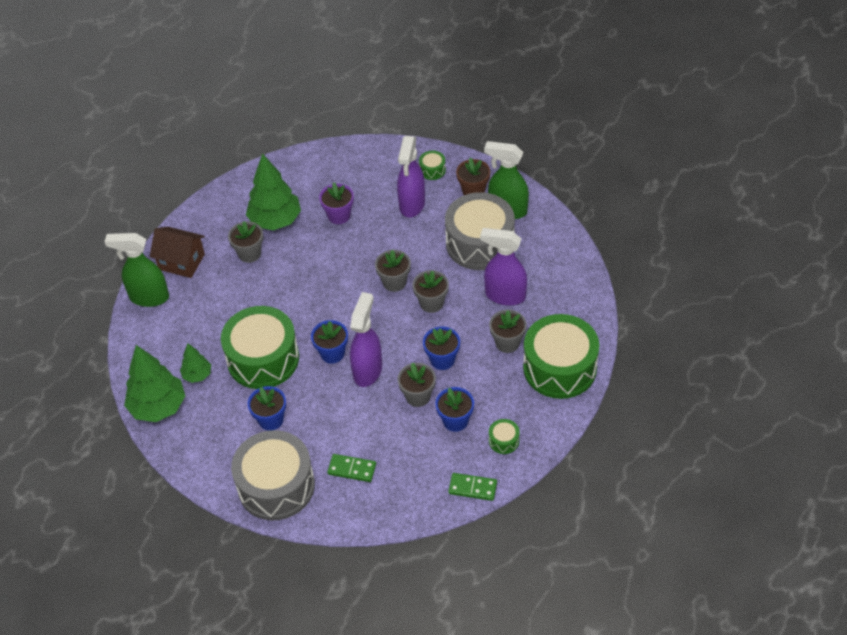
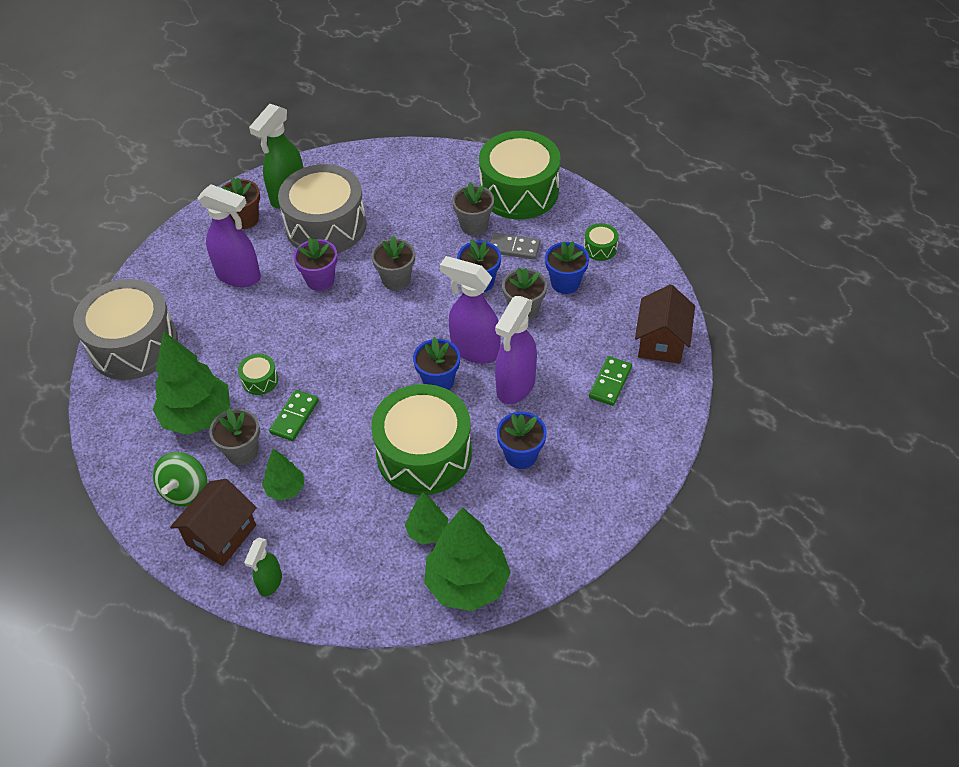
camera: 80 degrees left, 0 degrees up
(148, 297) = (270, 583): green spray bottle -> green spray bottle, size x0.55
(213, 233) = (186, 491): none -> green spinning top
(222, 286) = (285, 489): none -> green tree
(276, 486) = (619, 459): grey drum -> grey drum (133, 344)
(339, 215) = (221, 348): purple flower pot -> purple flower pot (320, 280)
(394, 282) = (352, 308): grey flower pot -> none
(402, 501) = (661, 342): none -> brown house
(432, 170) = (193, 250): green drum -> green drum (260, 380)
(472, 488) = (654, 282): green domino -> green domino (294, 417)
(488, 377) = (514, 248): none -> grey domino
(504, 295) = (408, 217): purple spray bottle -> purple spray bottle (515, 386)

